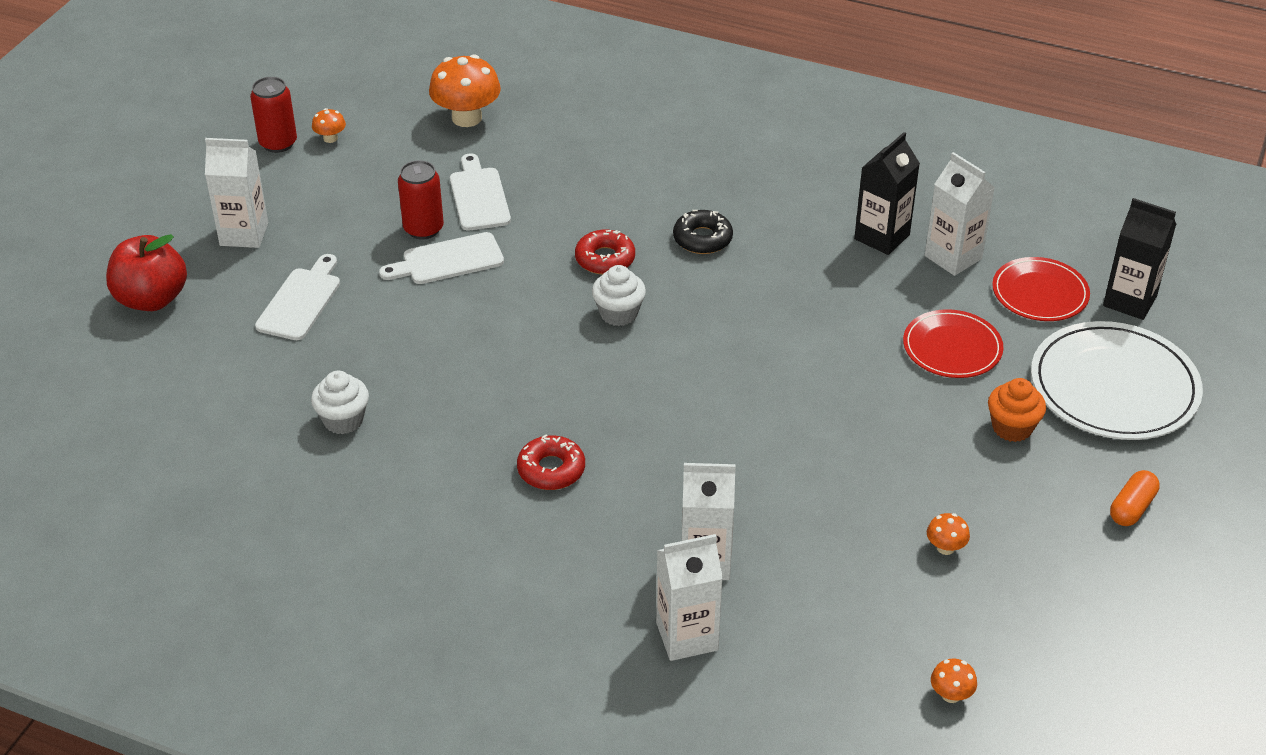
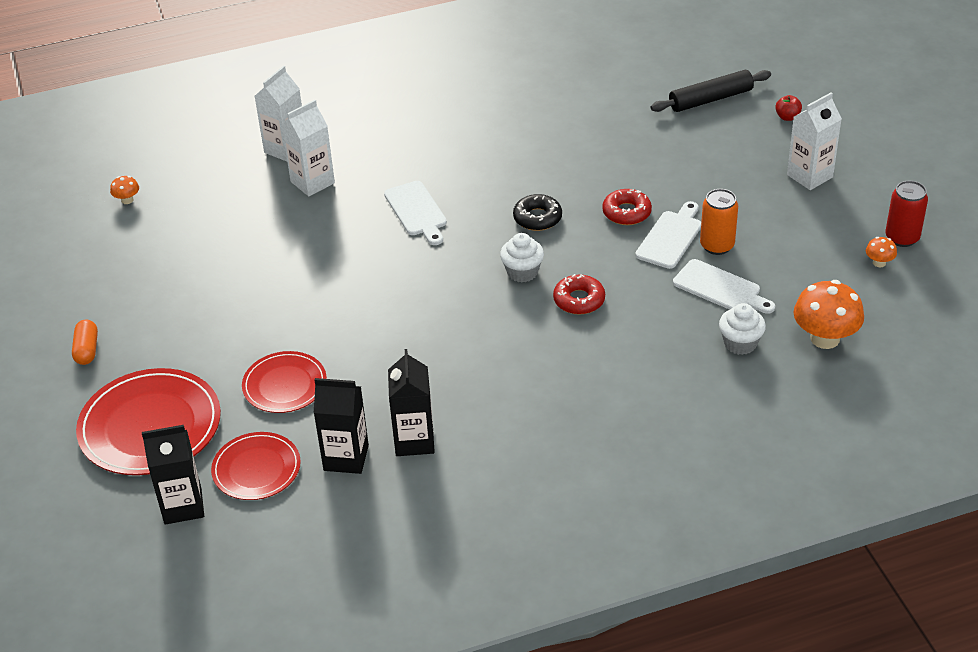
camera: 140 degrees right, 0 degrees up
(152, 299) = (787, 117): red apple -> red apple, size x0.45
(177, 368) = (710, 99): none -> black rolling pin
(301, 301) = (710, 165): white cutting board -> white cutting board (417, 211)
(343, 420) = (586, 130): white cupcake -> white cupcake (740, 343)
(423, 229) = (717, 246): red can -> orange can
(551, 470) = (446, 173): red donut -> red donut (626, 212)
(702, 239) = (536, 355): black donut -> black donut (537, 218)
(945, 548) = (186, 263): orange mushroom -> none
(953, 257) = (346, 458): white carton -> black carton
(1012, 428) = (200, 354): orange cupcake -> none
(1114, 386) = (150, 426): white plate -> red plate

